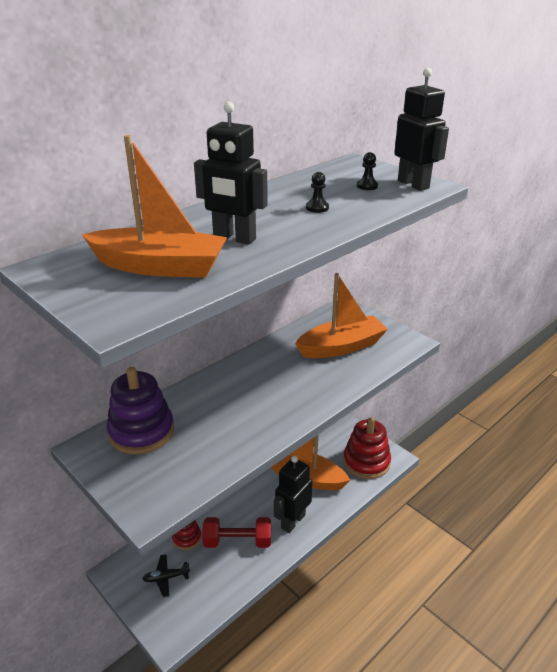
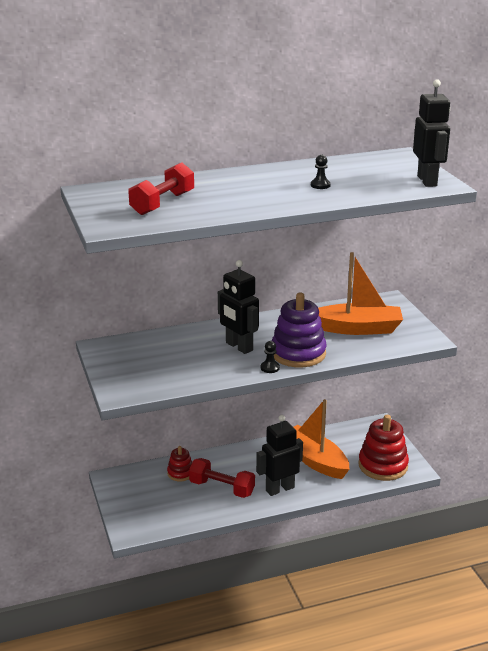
camera: 25 degrees right, 5 degrees down
(141, 432) = (146, 346): purple stacking toy -> purple stacking toy (298, 353)
(160, 267) = (163, 203): orange boat -> red dumbbell
(166, 578) = (148, 494): black plane -> none
(234, 238) = (232, 195): black robot -> black robot (239, 347)
(367, 186) = (384, 176): black pawn -> black pawn (270, 368)

